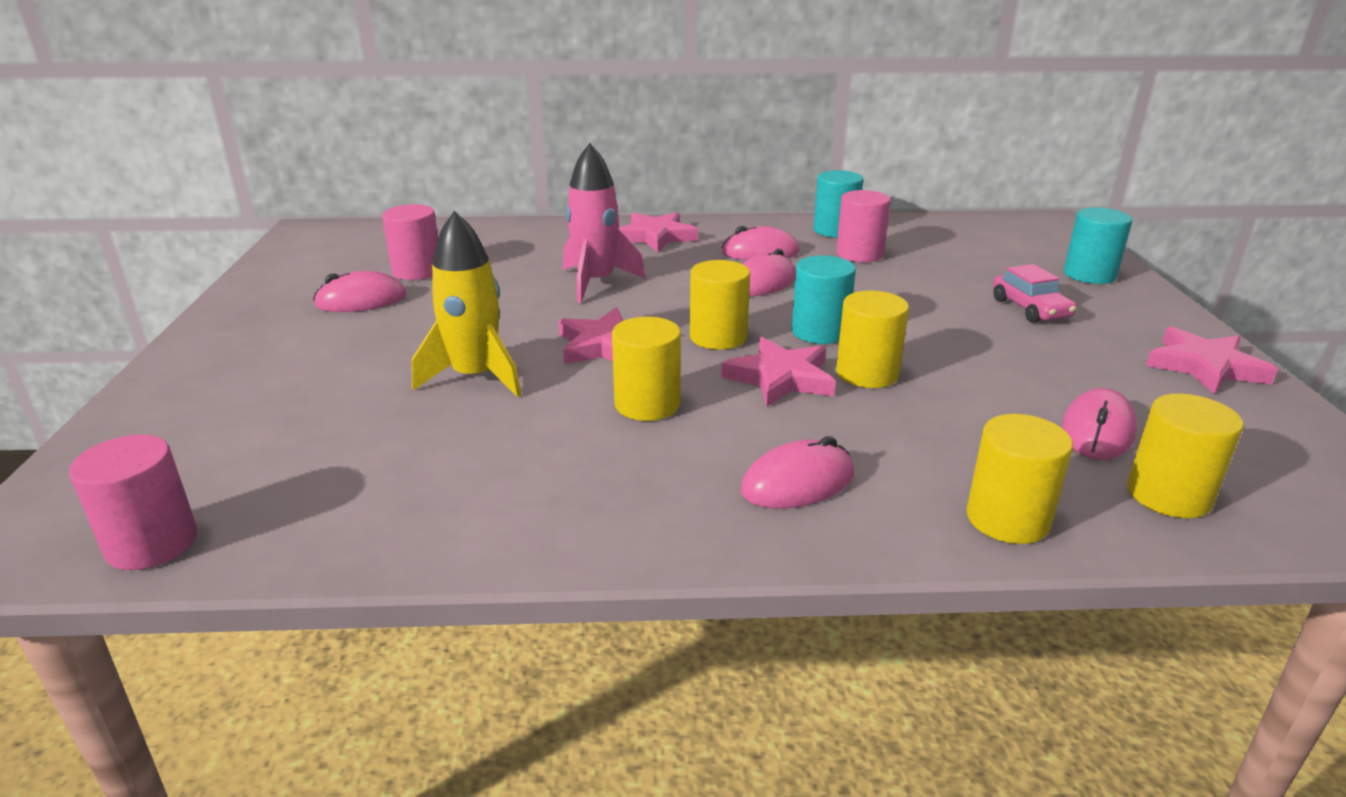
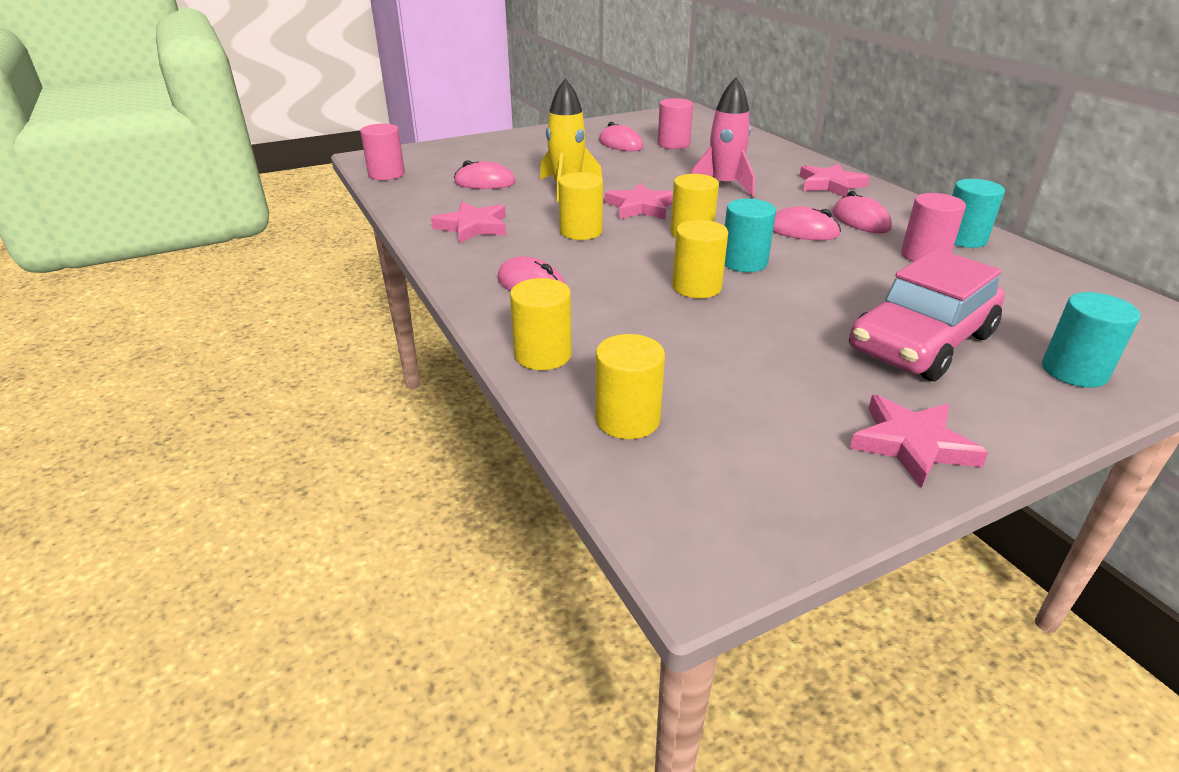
camera: 65 degrees right, 5 degrees up
(780, 378) = (656, 261): pink star -> pink star (473, 227)
(1030, 309) = (921, 342): pink car -> pink car, size x1.98
(1097, 431) = (703, 385): pink mouse -> pink mouse (485, 183)

